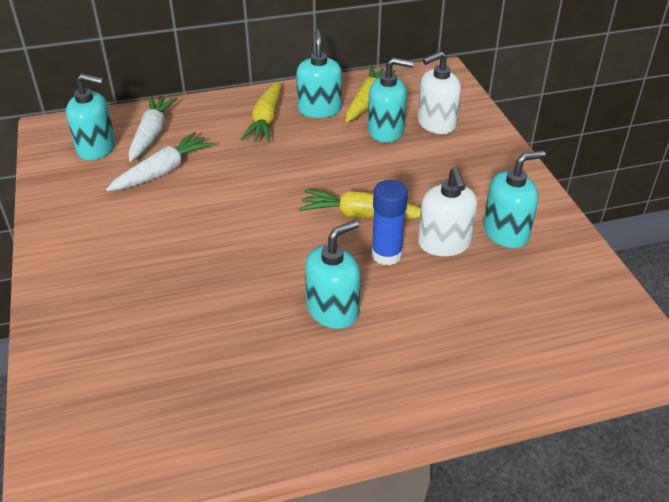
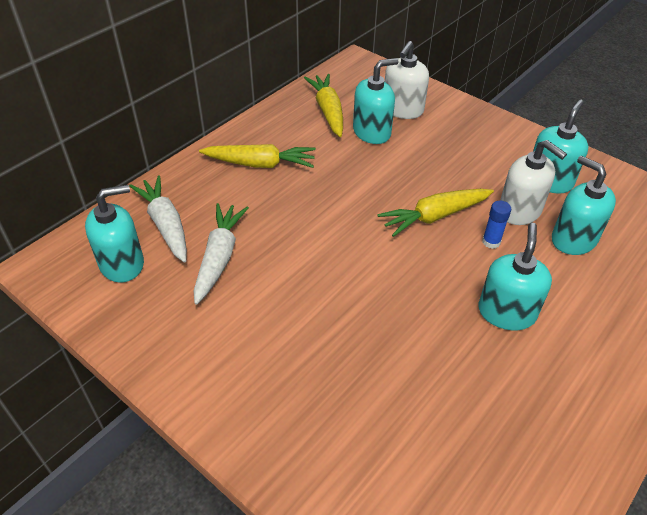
camera: 35 degrees left, 5 degrees up
(266, 120) = (260, 164): yellow carrot -> yellow carrot turned 60 degrees counterclockwise
(319, 109) = (296, 134): turquoise soap dispenser -> turquoise soap dispenser (573, 239)
(386, 254) = (491, 242): blue glue stick -> blue glue stick, size x0.61

